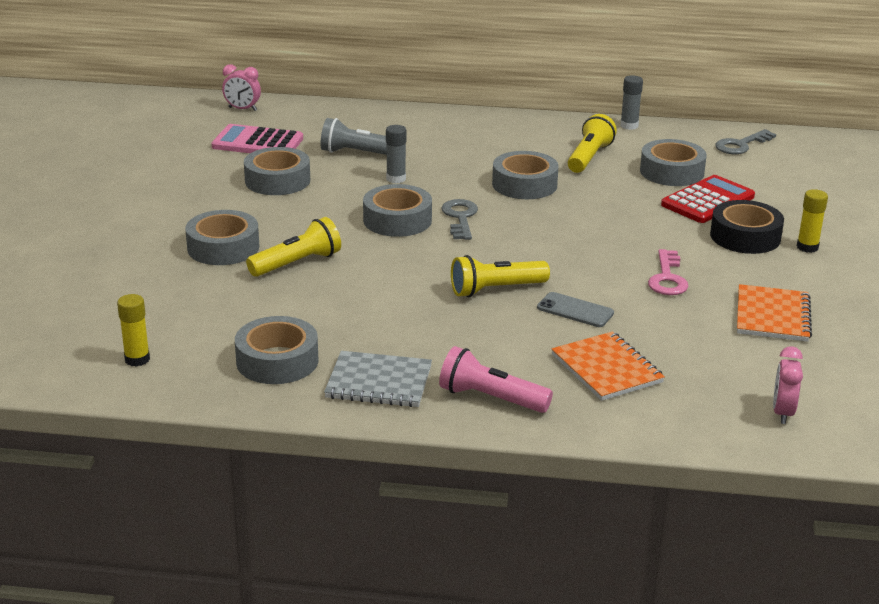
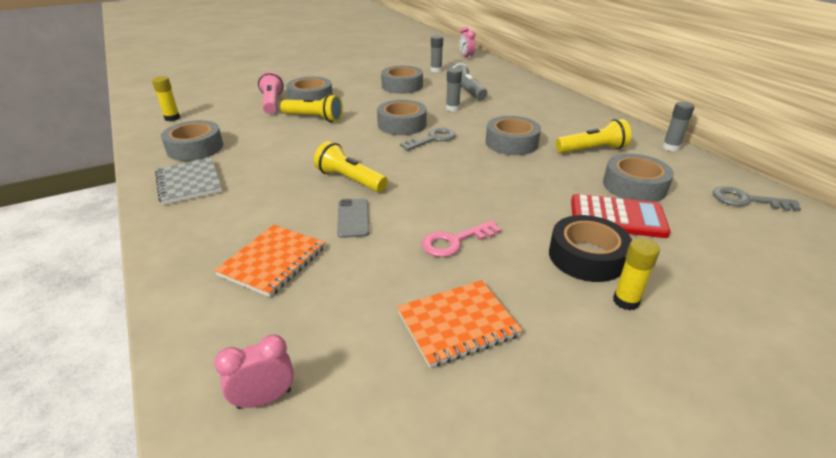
camera: 55 degrees right, 5 degrees up
(257, 143) = (436, 70): pink calculator -> grey glue stick
(490, 398) = (192, 227): pink flashlight -> pink flashlight (272, 103)

